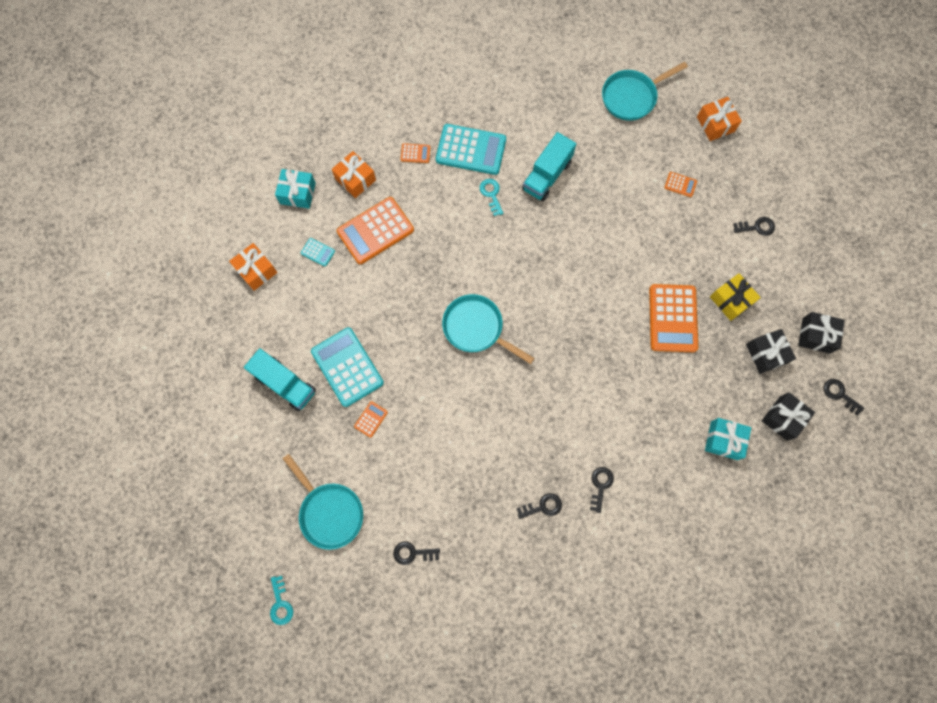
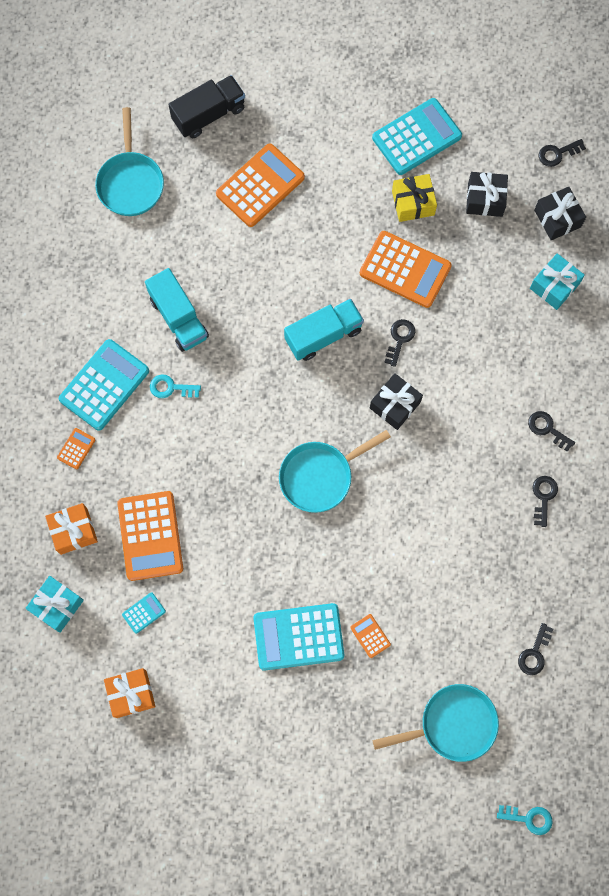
camera: 65 degrees left, 0 degrees up
(285, 384) = (285, 715): turquoise truck -> turquoise truck (323, 335)
(680, 184) = (260, 186): orange calculator -> orange calculator, size x2.26
(715, 124) = (209, 114): orange gift -> black truck
(757, 227) = (346, 136): black key -> black key (399, 339)
(787, 279) = (417, 137): none -> turquoise calculator
(816, 335) = (488, 142): black gift -> black gift (395, 405)

